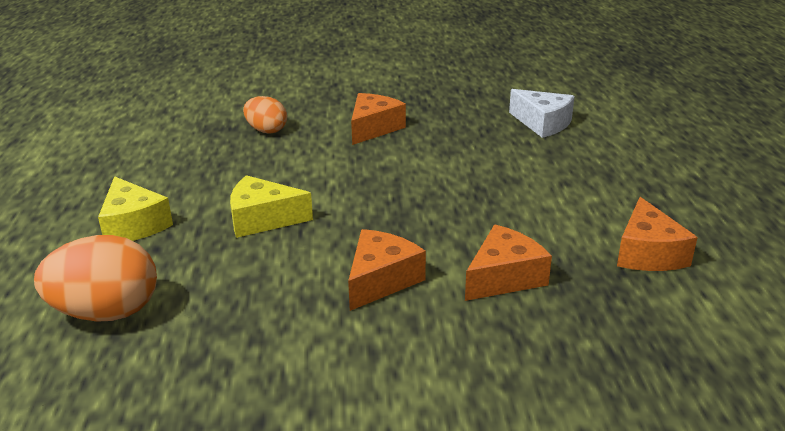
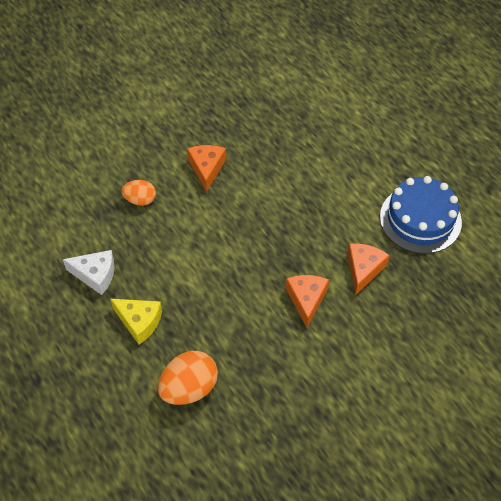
camera: 30 degrees left, 25 degrees up
(263, 219) = (209, 283): yellow cheese -> none
(543, 123) = (306, 120): white cheese -> white cheese (95, 275)
(648, 253) = (420, 219): orange cheese -> blue cake

